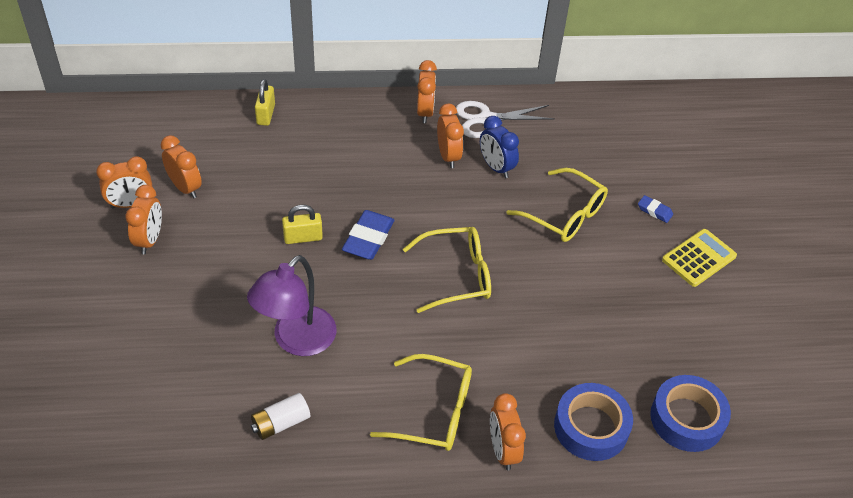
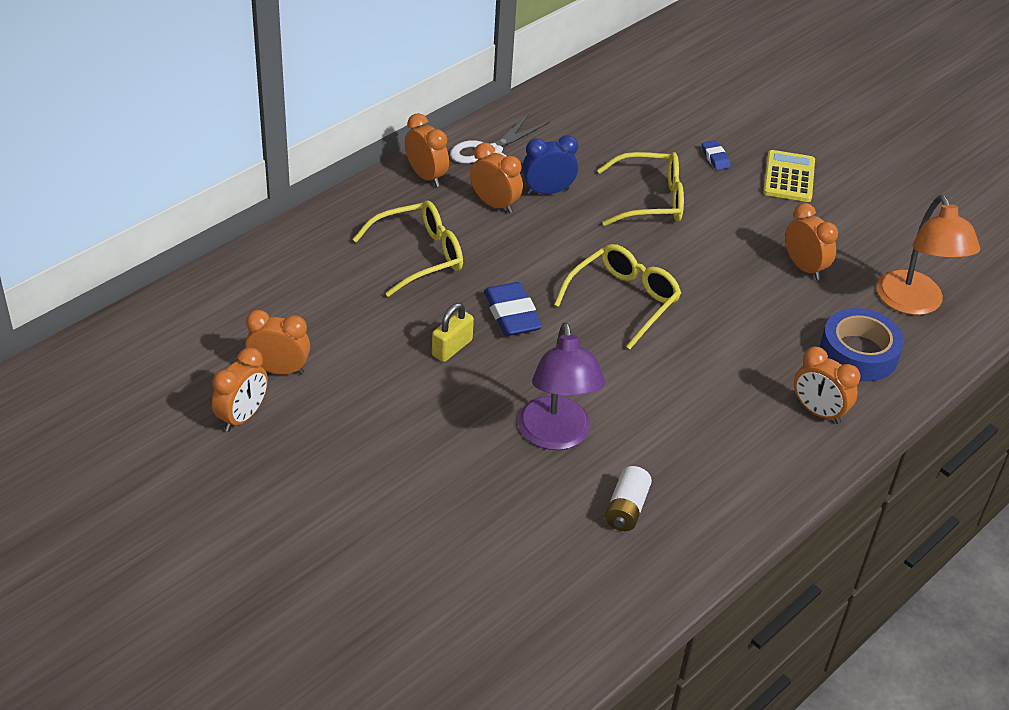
camera: 40 degrees left, 5 degrees down
(149, 240) = (306, 437): orange clock -> orange clock (804, 267)
(266, 114) = (273, 259): yellow padlock -> none
(434, 412) = (735, 418): yellow glasses -> yellow glasses (419, 256)
(496, 167) = (547, 191): blue clock -> blue clock turned 150 degrees clockwise
(654, 211) = (715, 158): blue eraser -> blue eraser turned 75 degrees clockwise
(687, 419) = (914, 303): blue tape -> orange lamp

